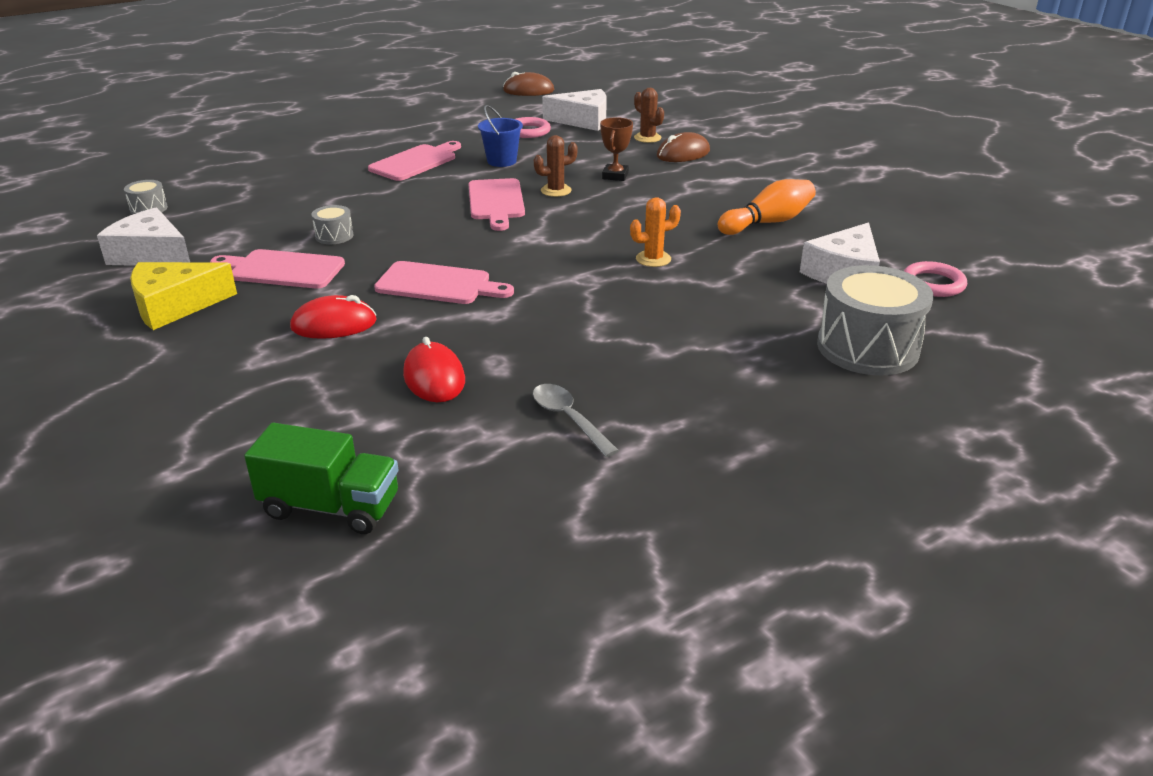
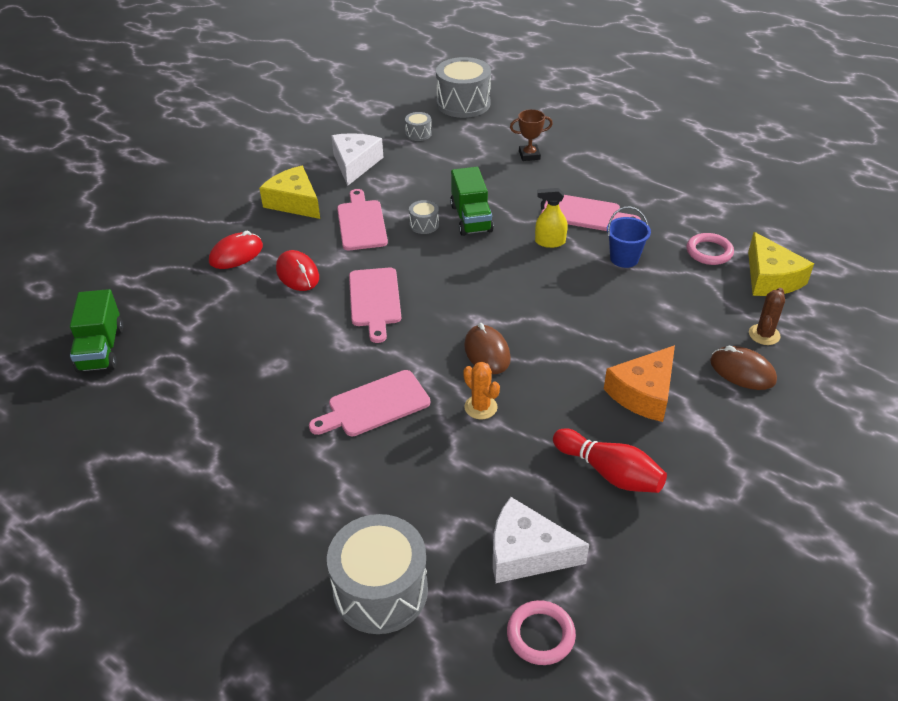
camera: 70 degrees right, 10 degrees up
(129, 175) = (463, 103): none -> grey drum
(355, 211) = (471, 218): none -> green truck
(434, 378) = (246, 342): red mouse -> red mouse (236, 254)
(441, 184) = (550, 242): none -> yellow spray bottle
(496, 202) = (535, 283): pink cutting board -> pink cutting board (374, 405)
(528, 90) = (819, 219): brown mouse -> brown mouse (487, 352)
(556, 191) = (583, 309): brown cactus -> none
(568, 419) = (214, 423): grey spoon -> none
(583, 121) = (770, 278): white cheese -> yellow cheese
(615, 176) = (645, 337): brown trophy -> brown trophy (529, 155)
(683, 191) = (643, 393): none -> orange cheese
(767, 222) = (609, 472): orange bowling pin -> red bowling pin

